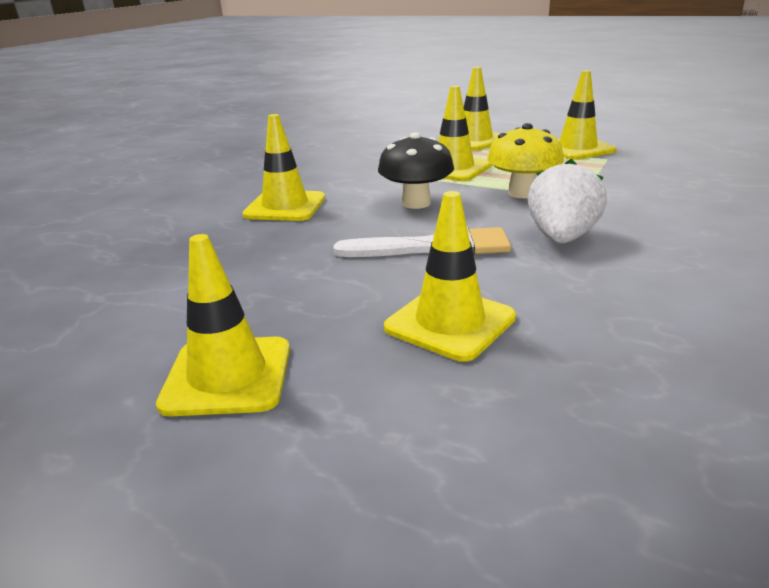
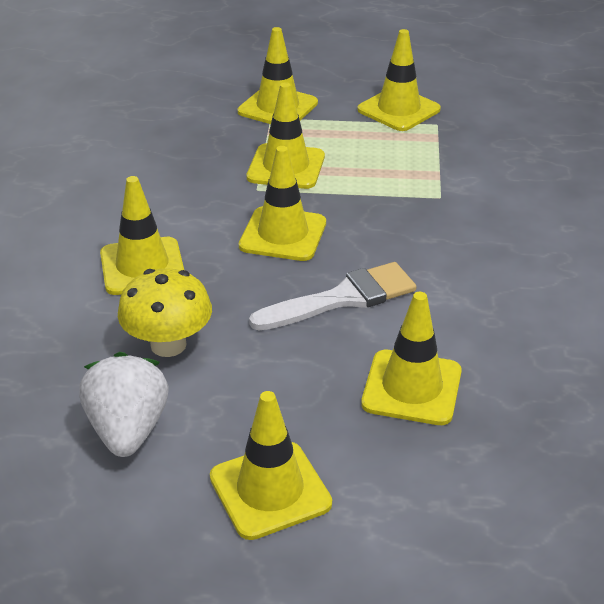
camera: 25 degrees left, 10 degrees up
(416, 203) = (283, 234): black mushroom -> yellow traffic cone
(522, 193) = (381, 199): yellow mushroom -> yellow mushroom (168, 345)
(561, 238) = (450, 261): white strawberry -> white strawberry (128, 430)

